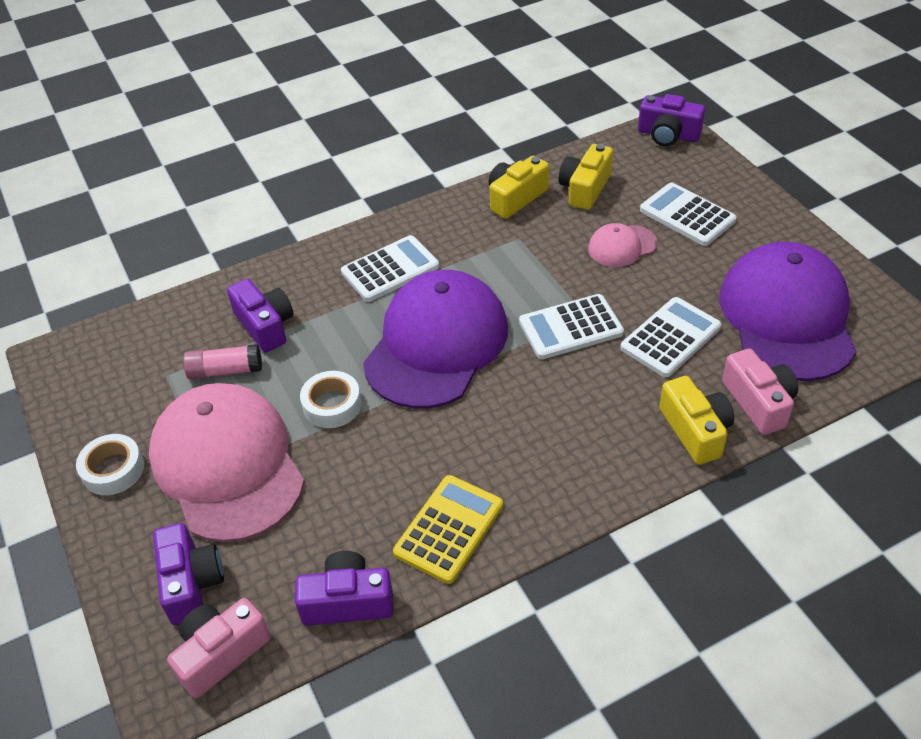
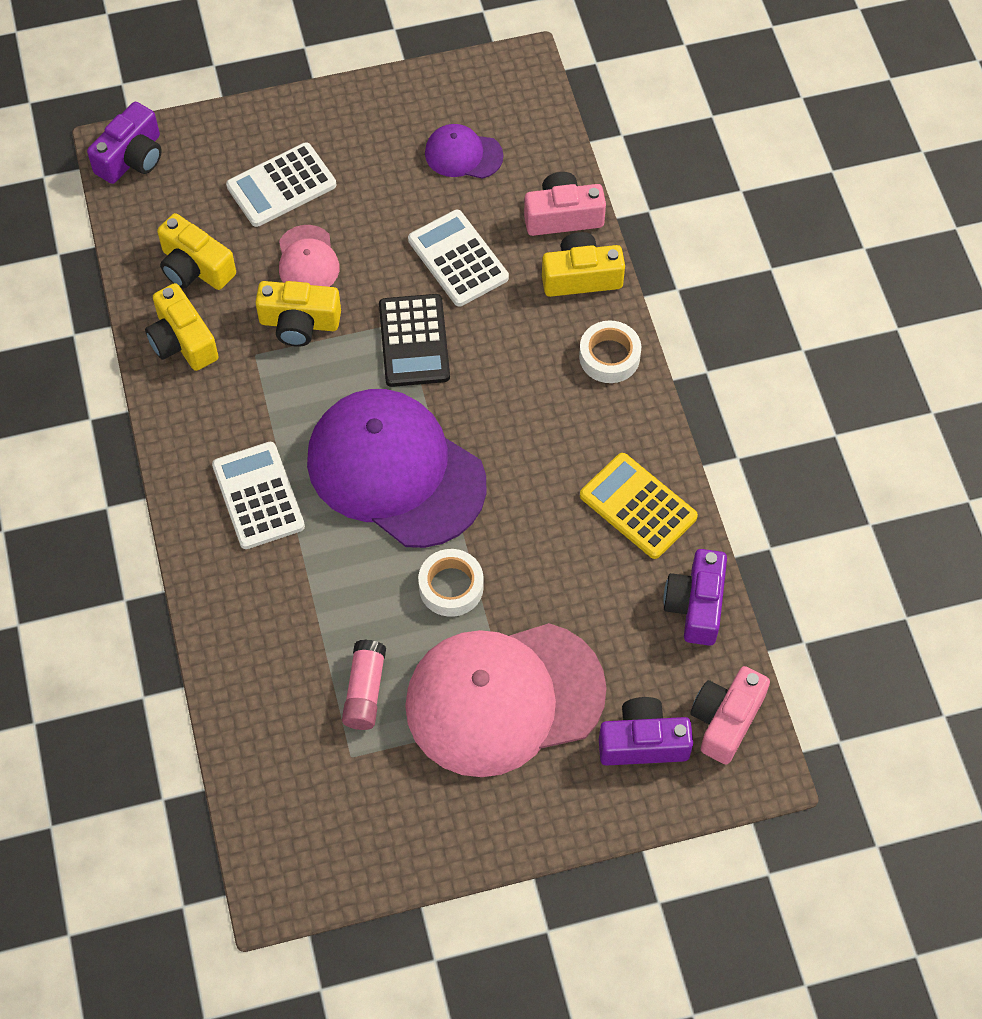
camera: 80 degrees left, 15 degrees up
(113, 470) = (477, 816): white tape -> white tape (609, 356)
(221, 653) = (725, 720): pink camera -> pink camera turned 60 degrees clockwise
(265, 325) = (305, 641): purple camera -> none
(559, 255) = (299, 323): none -> yellow camera
(570, 327) = (414, 341): white calculator -> black calculator
(787, 317) = (463, 154): purple cap -> purple cap, size x0.45

